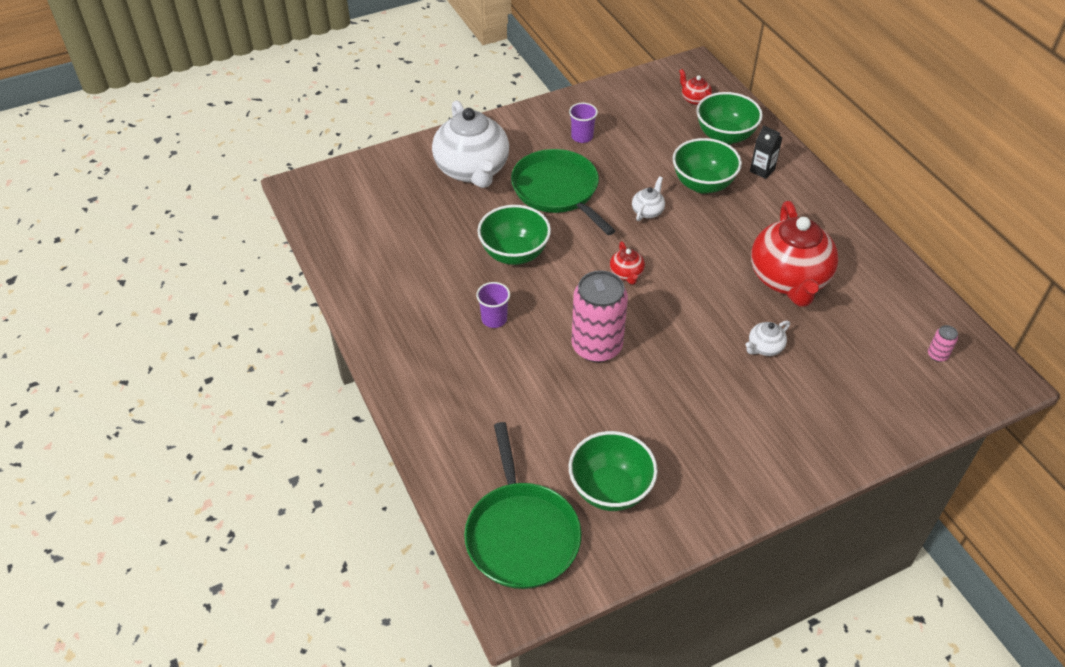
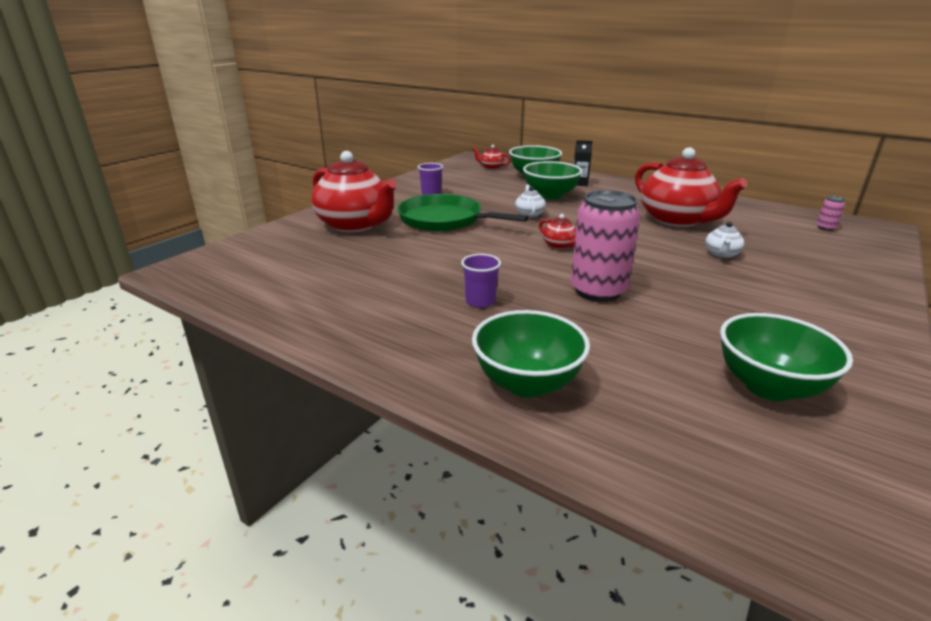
camera: 30 degrees left, 20 degrees down
(472, 170) = (355, 225): white teapot -> red teapot
(514, 253) = (449, 258): green bowl -> green bowl (527, 383)
(521, 534) = (753, 473): green pan -> none

